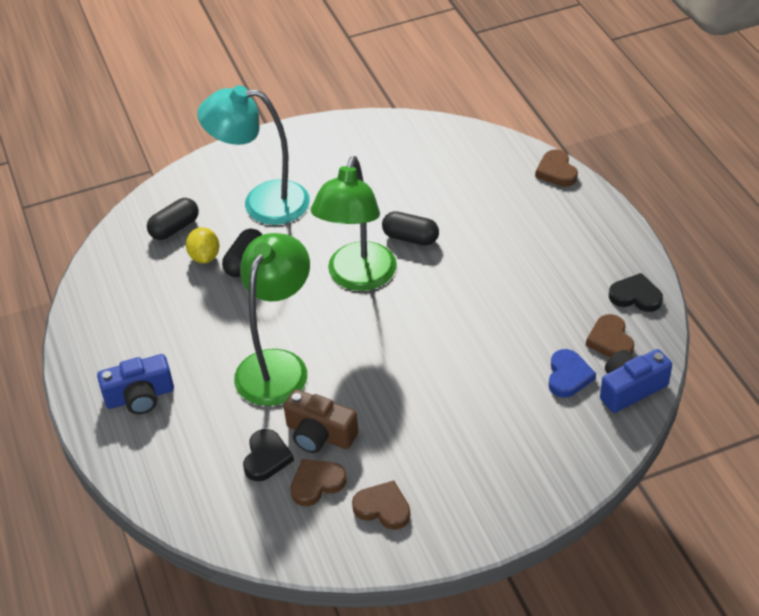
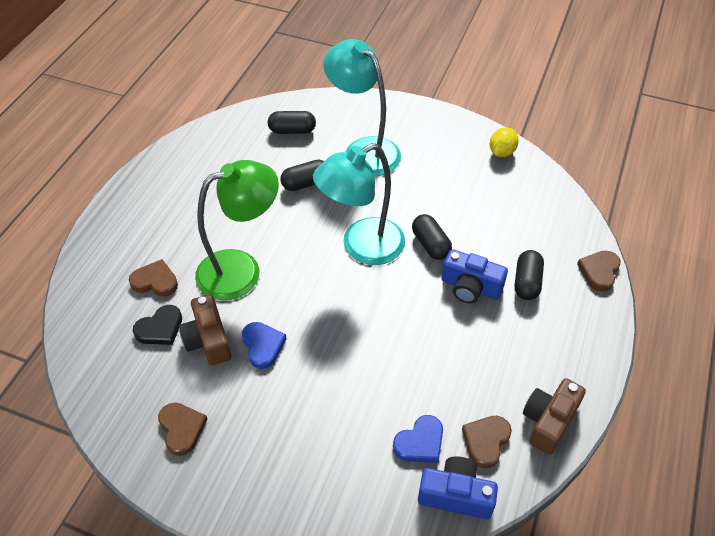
camera: 40 degrees right, 5 degrees up
(140, 396) = (144, 226): blue camera -> blue camera (470, 287)
(204, 257) = (287, 162): yellow lemon -> yellow lemon (501, 152)
(316, 483) = (165, 373): brown heart -> brown heart (155, 281)
(358, 278) = (362, 247): green lamp -> turquoise lamp
(370, 404) = (263, 346): none -> blue heart
(515, 215) = (527, 282): none -> black capsule
(635, 296) = (548, 421): black heart -> brown camera

